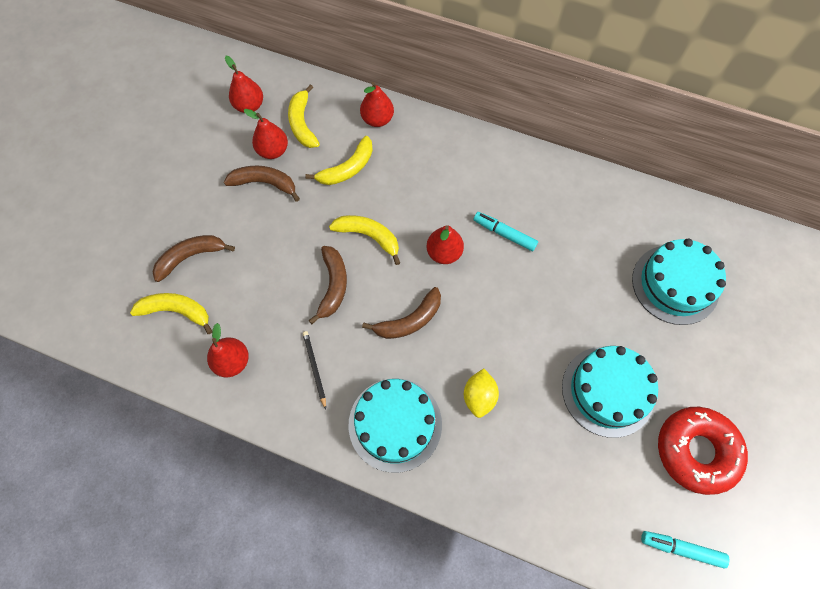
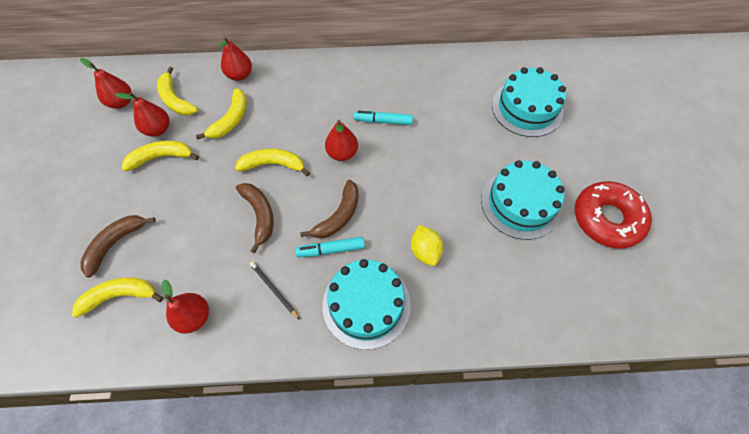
camera: 25 degrees left, 5 degrees down
(264, 183) = (161, 157): brown banana -> yellow banana
(681, 549) = (637, 296): turquoise marker -> turquoise marker (331, 249)

